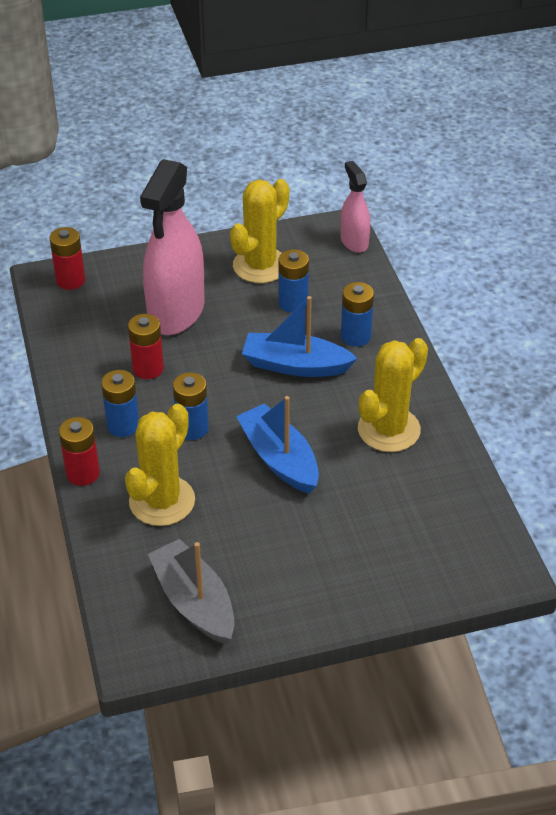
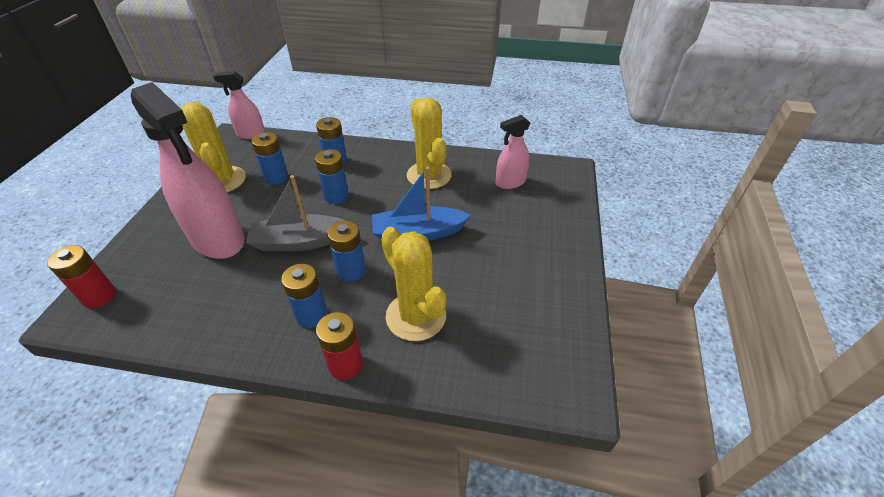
camera: 65 degrees left, 0 degrees up
(148, 368) = (262, 277): red battery -> none
(194, 602) = (535, 330): grey boat -> grey boat (299, 242)
(295, 365) = (336, 196): blue boat -> blue battery
(430, 513) = (510, 182): none -> pink spray bottle

